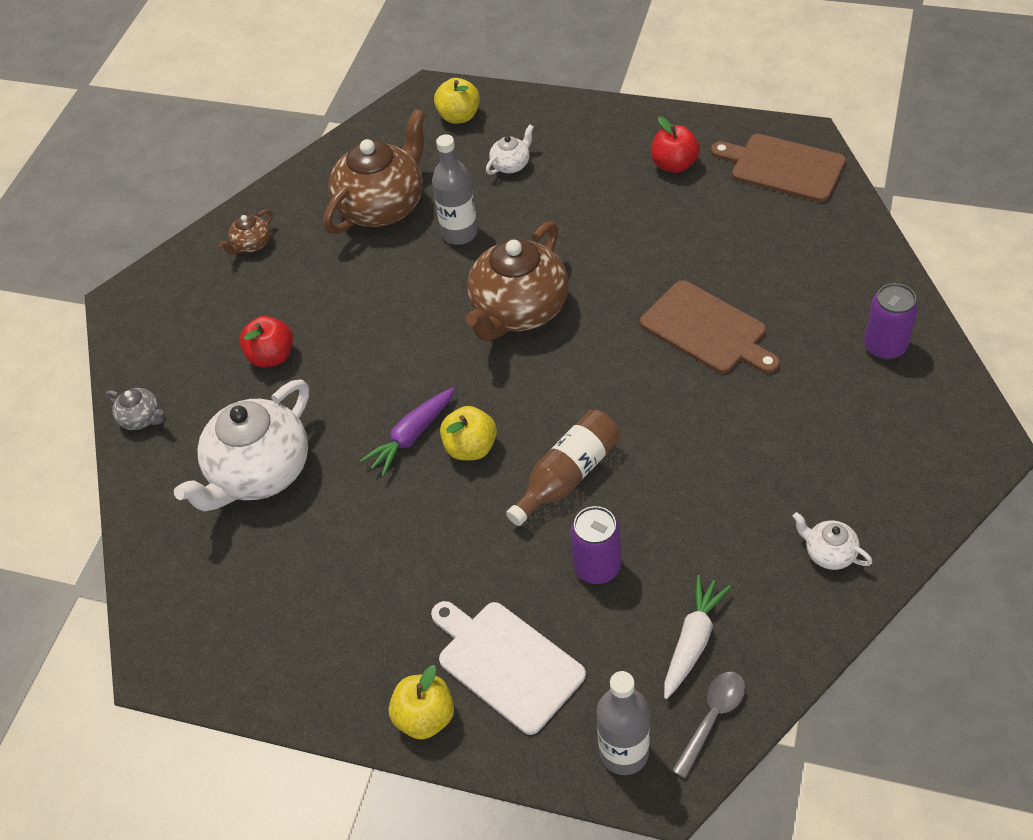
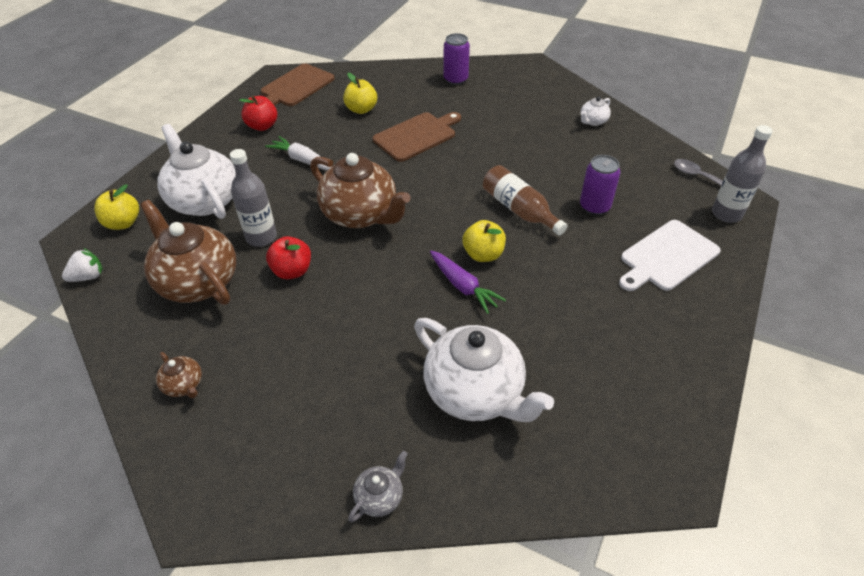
camera: 85 degrees left, 5 degrees down
(271, 356) = (341, 376): red apple -> red apple (292, 271)
(376, 125) = (88, 277): none -> white strawberry
(425, 717) = (711, 302): yellow apple -> yellow apple (361, 109)
(511, 165) = (204, 200): white teapot -> white teapot, size x2.27
(693, 641) = (649, 177): white carrot -> white carrot (302, 160)

